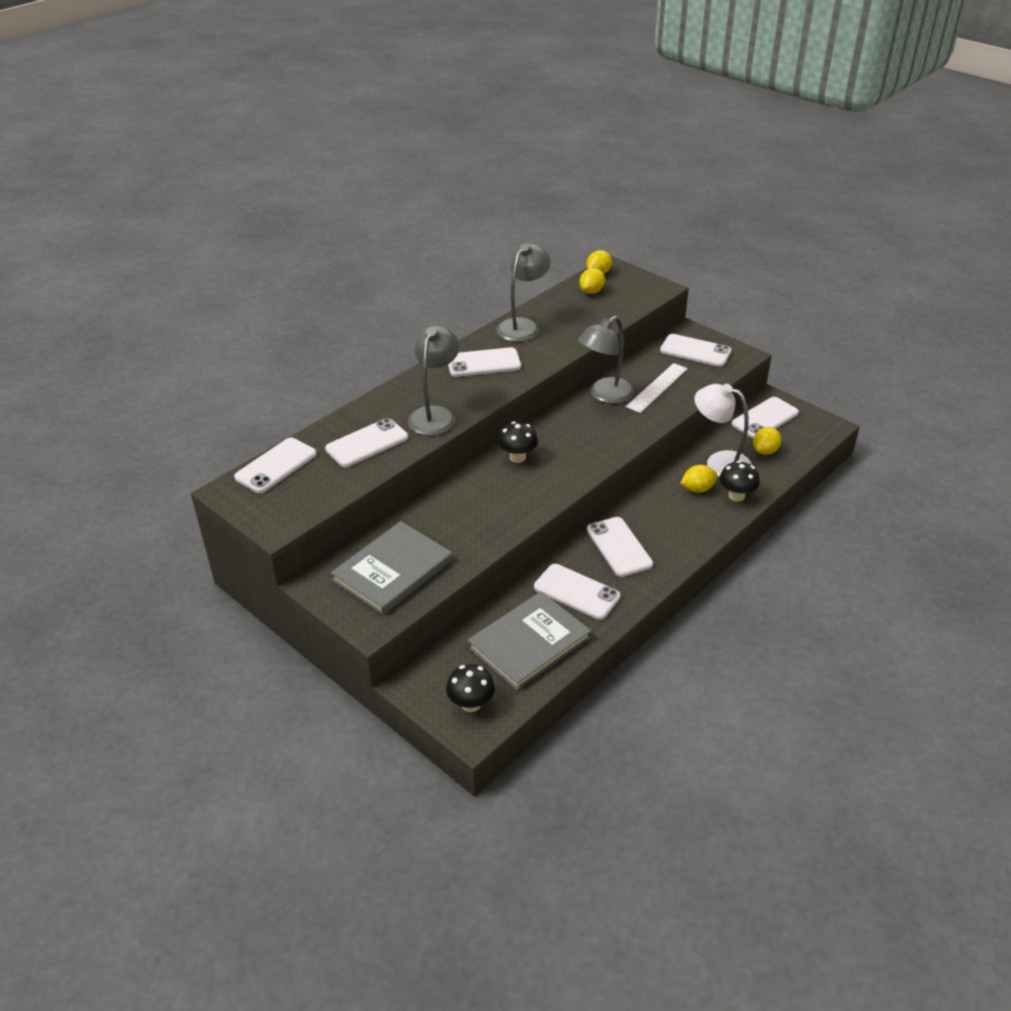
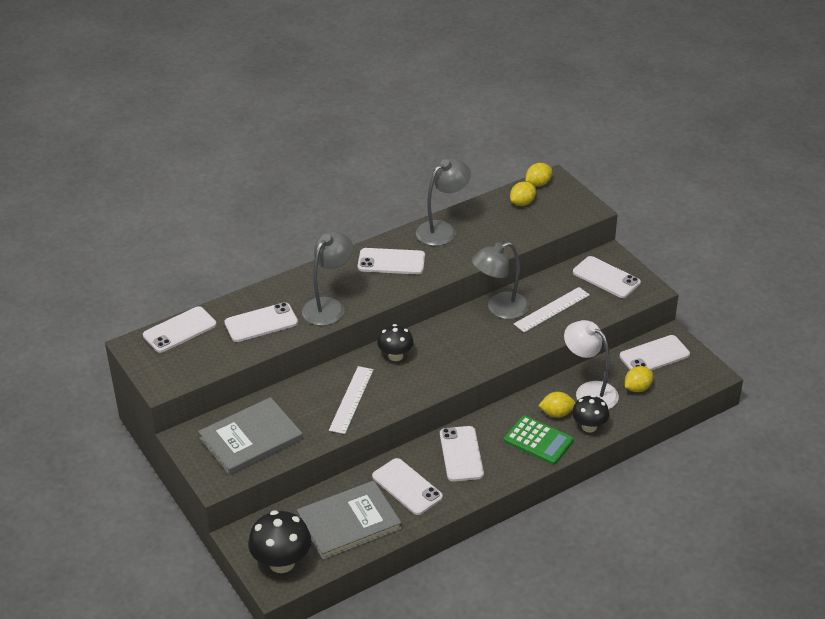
camera: 15 degrees right, 0 degrees up
(471, 704) = (282, 563): black mushroom -> black mushroom, size x1.55
(489, 509) = (351, 399): none -> white ruler
(692, 519) = (538, 441): none -> green calculator

